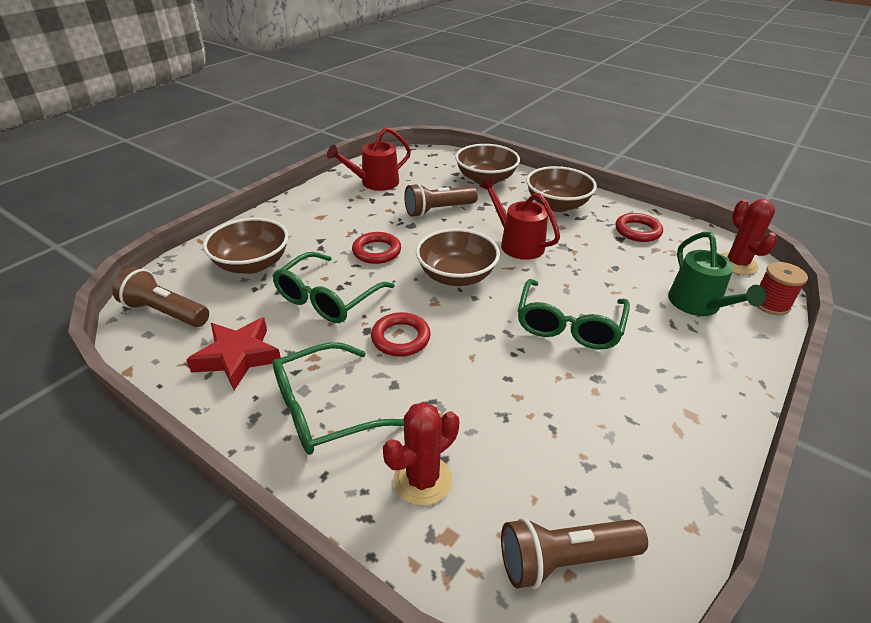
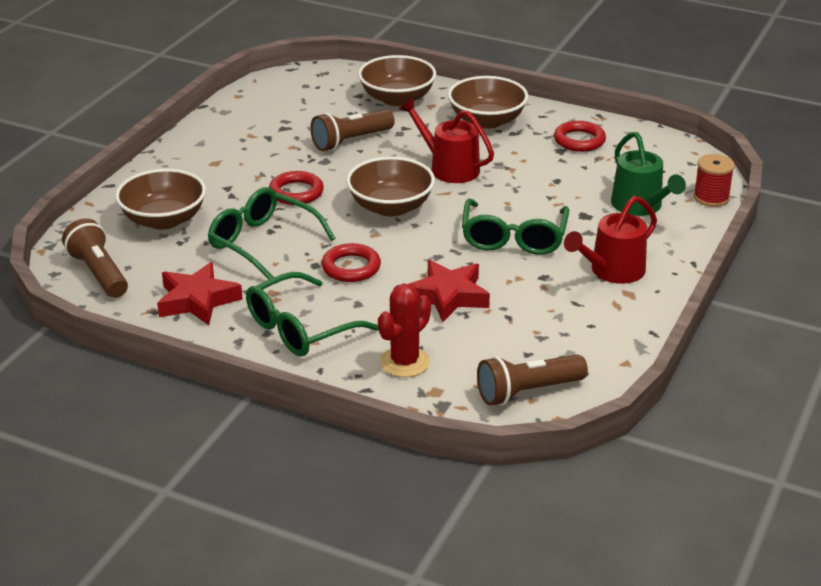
camera: 10 degrees left, 5 degrees down
(165, 312) = (99, 273): brown flashlight -> brown flashlight turned 45 degrees clockwise
(327, 298) = (262, 242): green glasses -> green glasses turned 105 degrees clockwise
(375, 183) = (264, 117): red watering can -> red watering can (612, 271)
(490, 389) = (448, 296): none -> red star
(737, 264) = (683, 163): red cactus -> none

